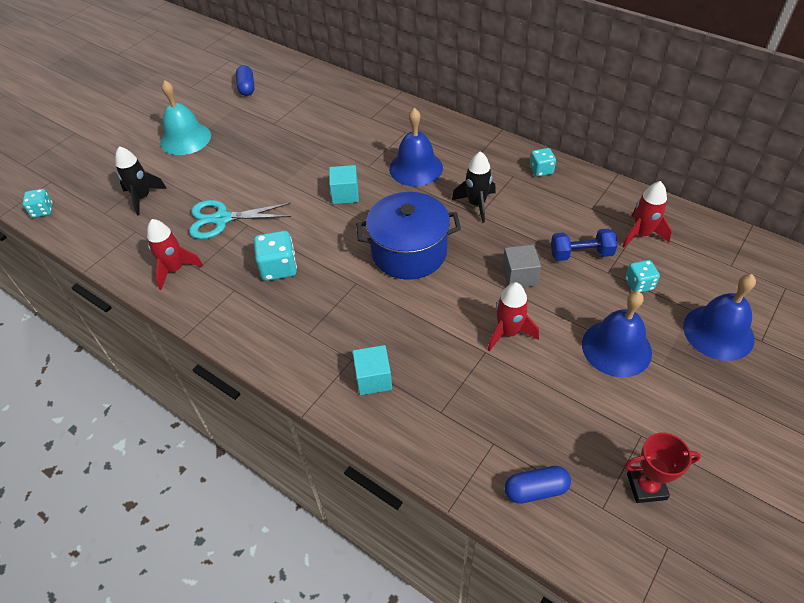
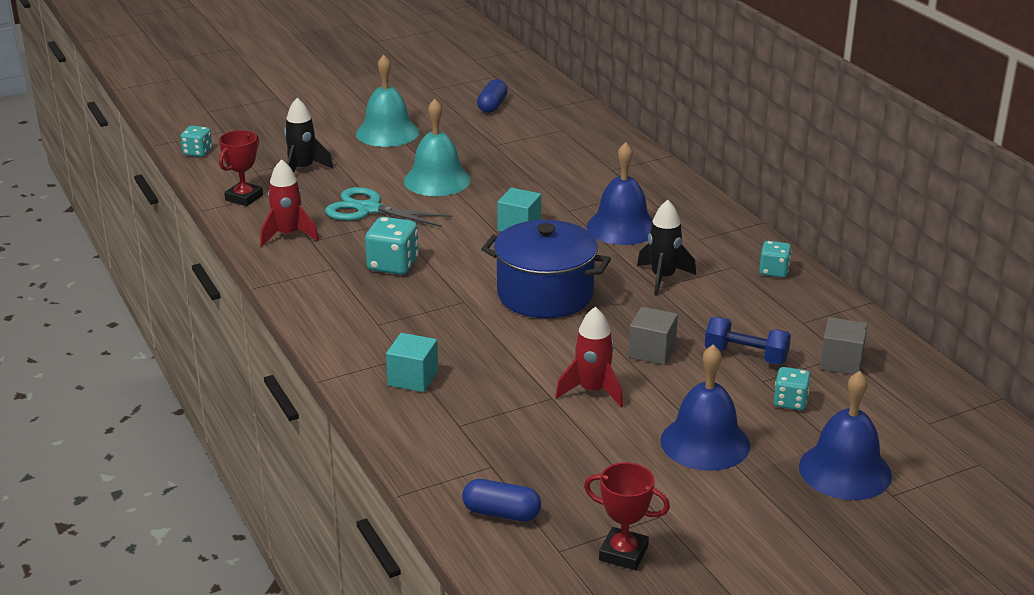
camera: 25 degrees right, 20 degrees down
(113, 244) = (244, 198): none -> red trophy
(254, 171) = (437, 180): none -> turquoise bell
(641, 234) = (841, 362): red rocket -> grey cube

